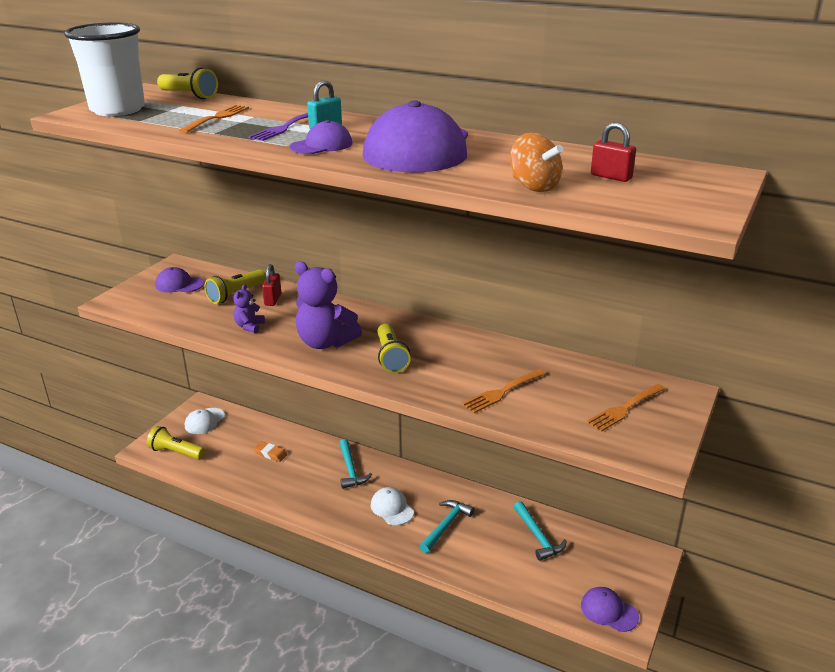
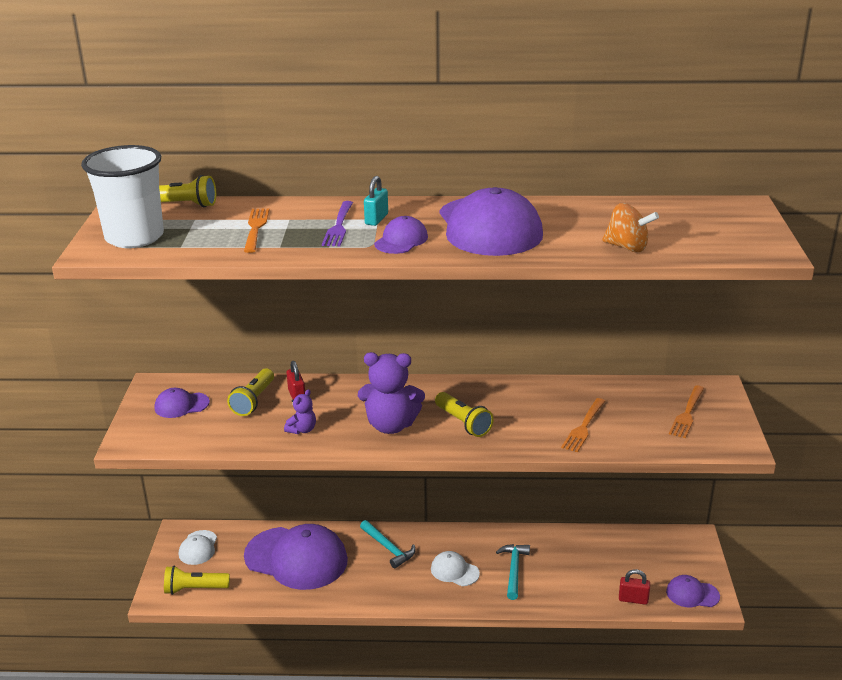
camera: 25 degrees left, 0 degrees up
(249, 326) = (302, 430): purple teddy bear -> purple teddy bear turned 135 degrees counterclockwise
(270, 453) = (296, 558): orange eraser -> purple cap
(538, 537) = (597, 553): turquoise hammer -> none
(611, 177) = (671, 225): red padlock -> red padlock (633, 599)

